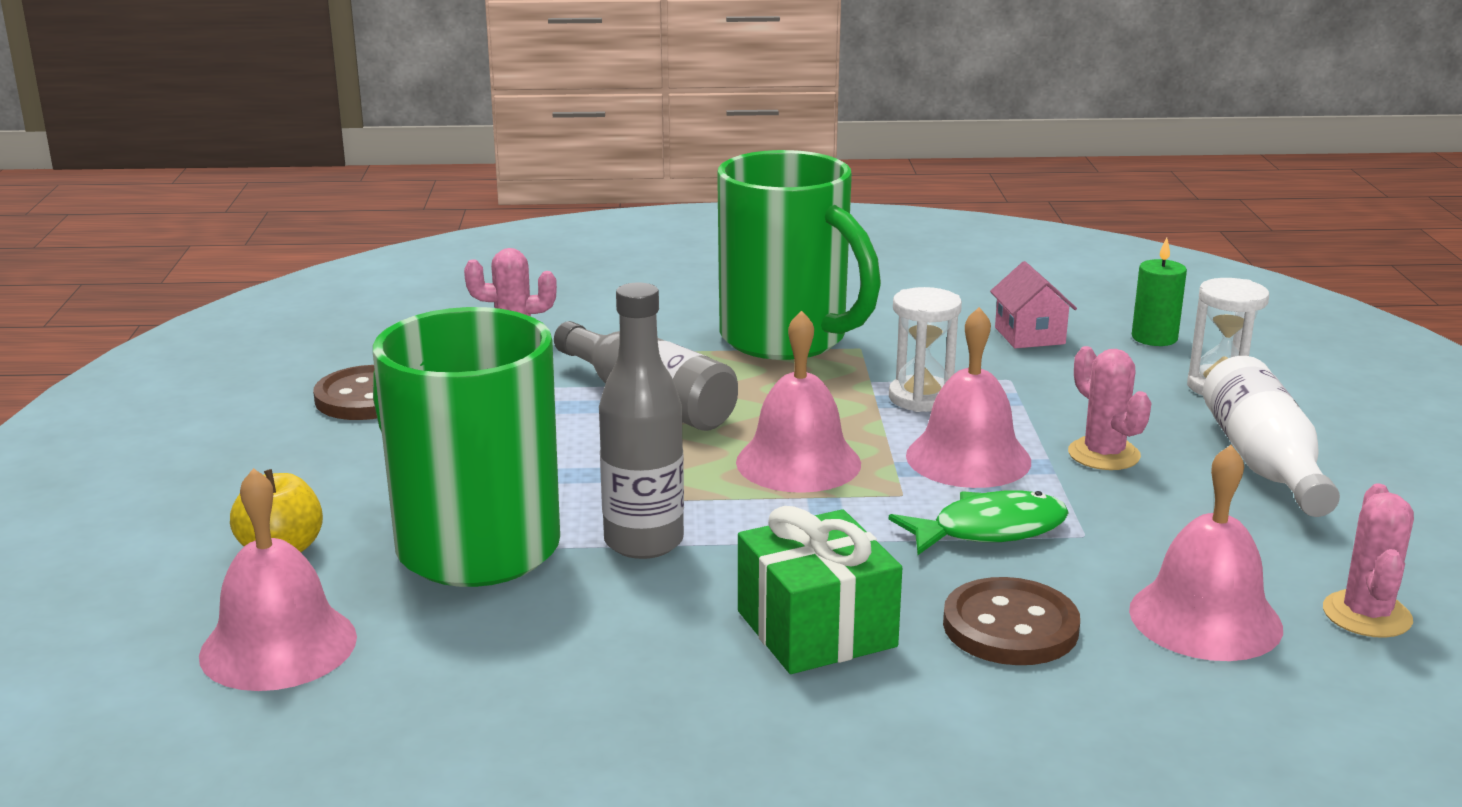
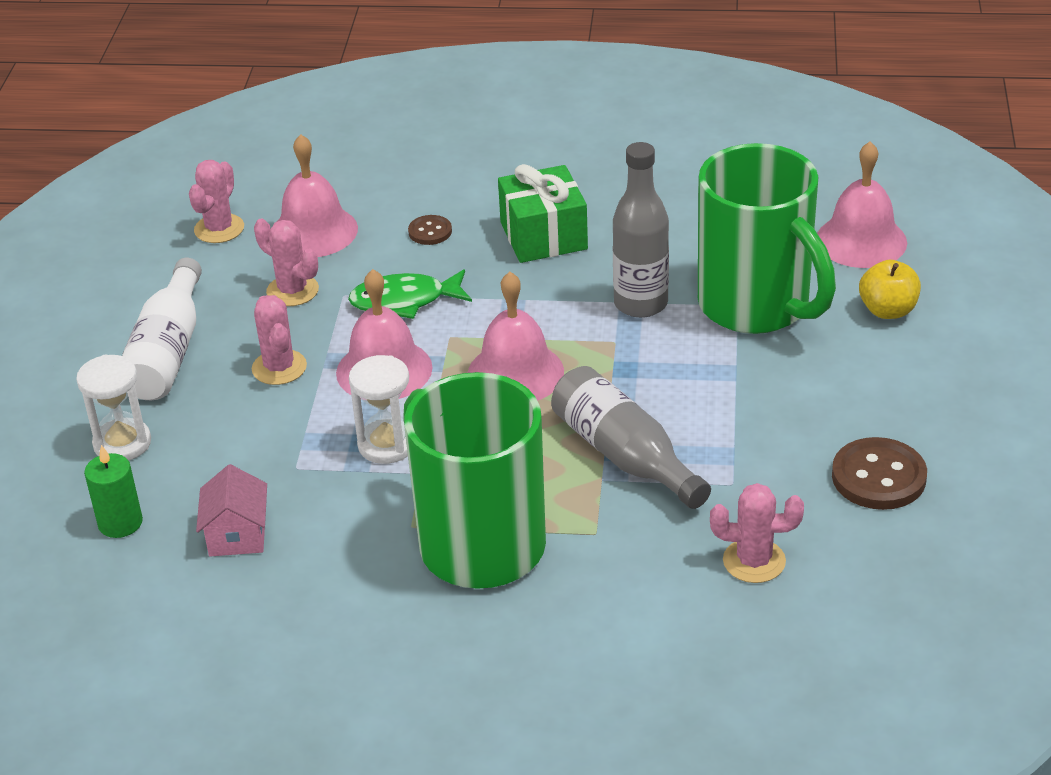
camera: 170 degrees left, 15 degrees up
(1010, 626) = (430, 232): brown button -> brown button, size x0.55
(1163, 535) = (292, 291): none -> pink cactus

